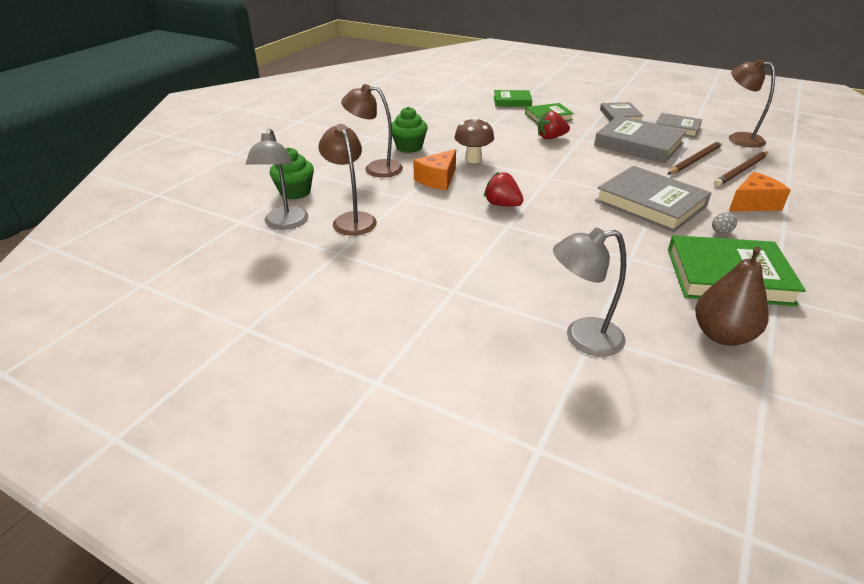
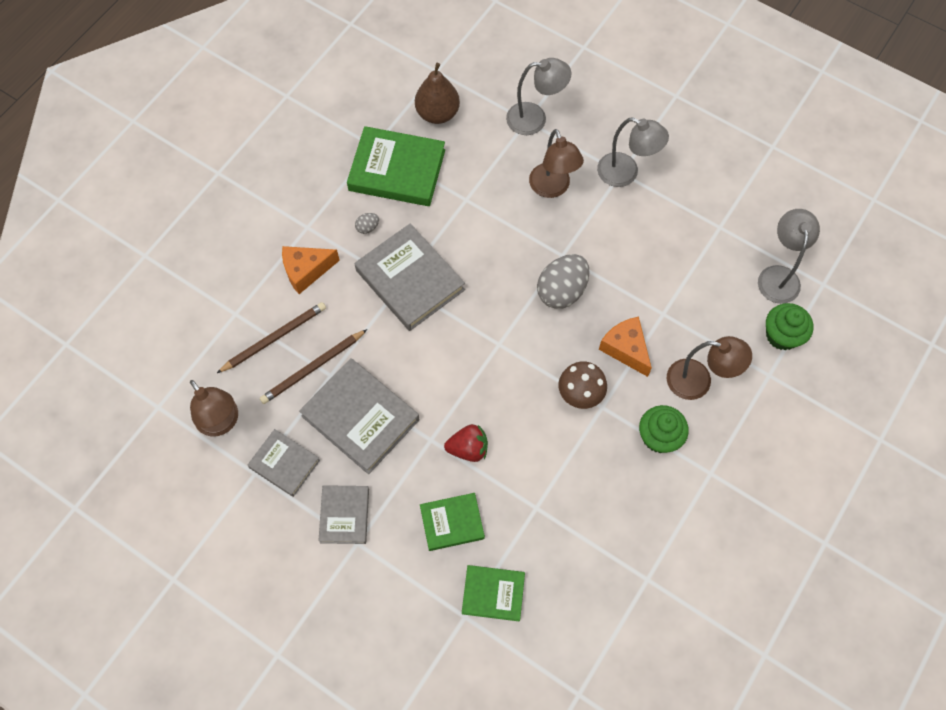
camera: 175 degrees left, 30 degrees up
(351, 219) = (714, 277): brown lamp -> brown lamp (552, 188)
(437, 179) = (626, 349): orange cheese -> orange cheese turned 75 degrees counterclockwise
(447, 289) = (626, 173): none -> grey lamp
(502, 205) = (561, 291): red strawberry -> grey egg

